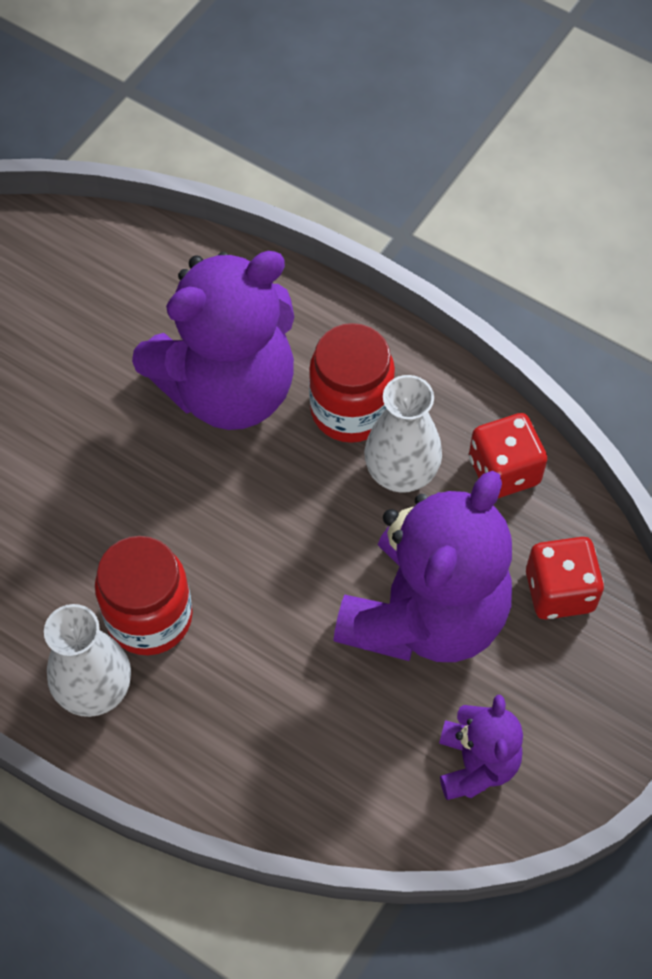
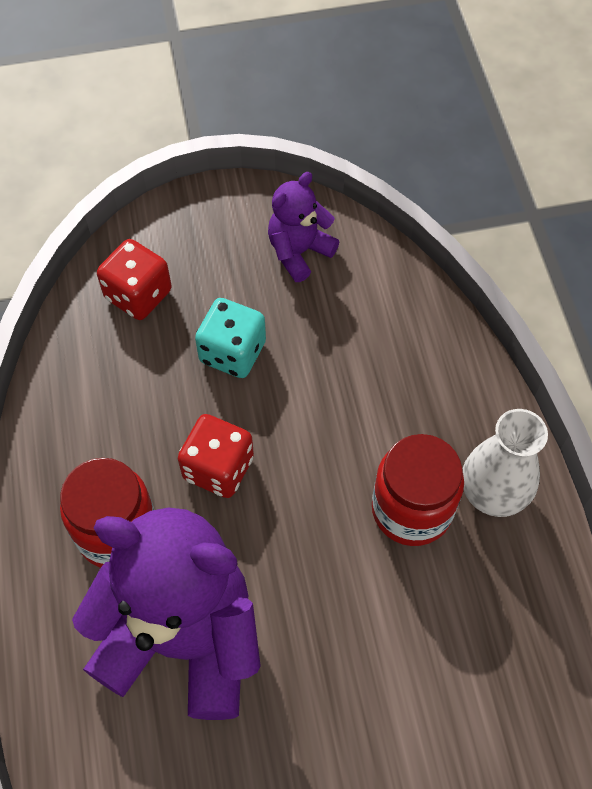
camera: 135 degrees left, 0 degrees up
(401, 472) = (139, 453): white vase -> none
(425, 614) = (232, 352): purple teddy bear -> turquoise dice
(504, 471) = (75, 393): red dice -> red dice (218, 468)

